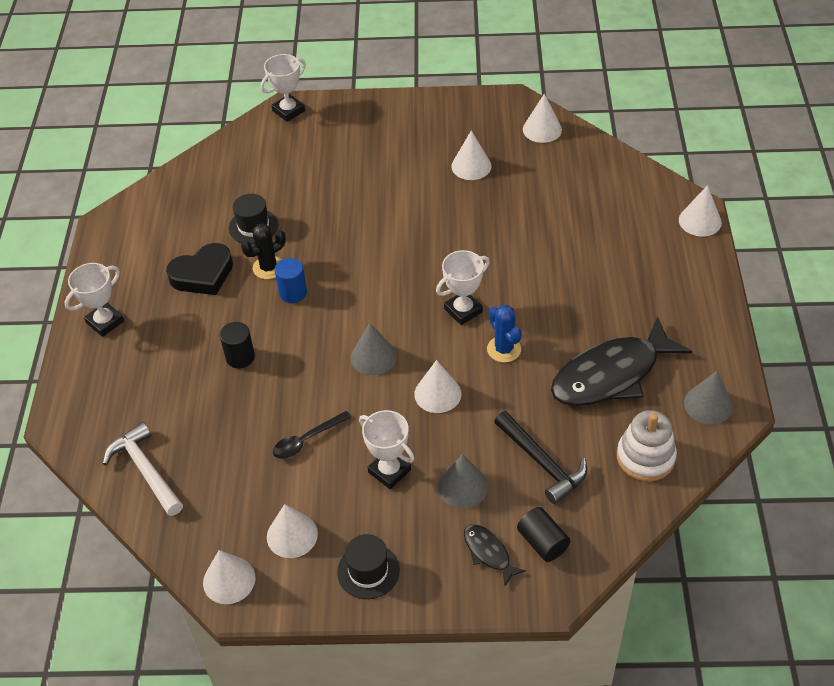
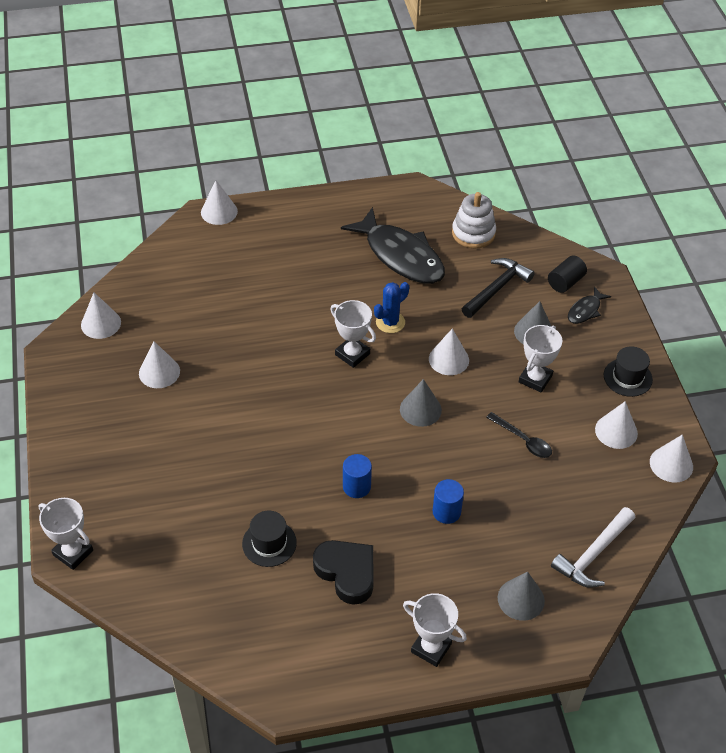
camera: 105 degrees left, 0 degrees up
(240, 357) = (446, 512): black cylinder -> blue cylinder
(268, 268) = (326, 515): black cactus -> none
(708, 404) = (415, 203): grey cone -> grey cone (521, 599)

